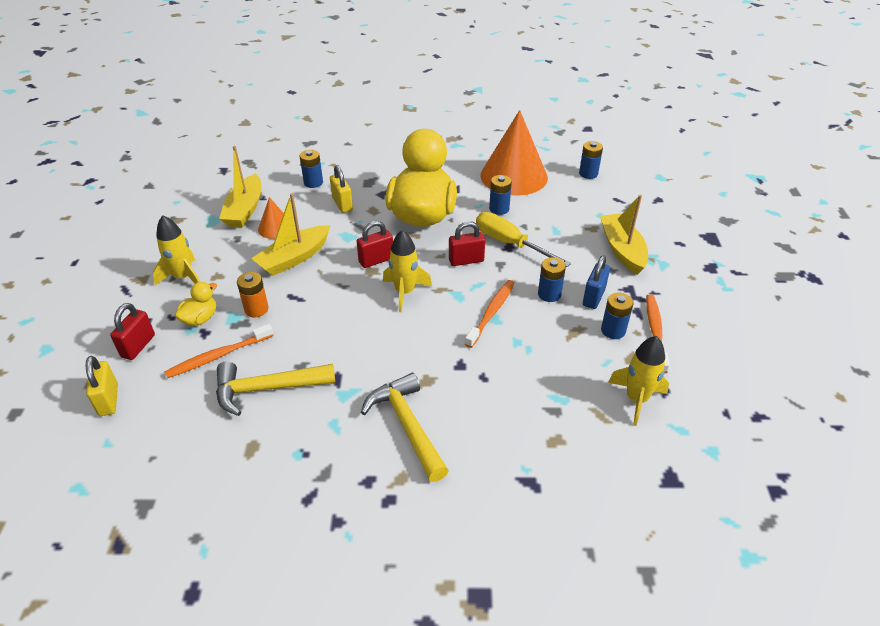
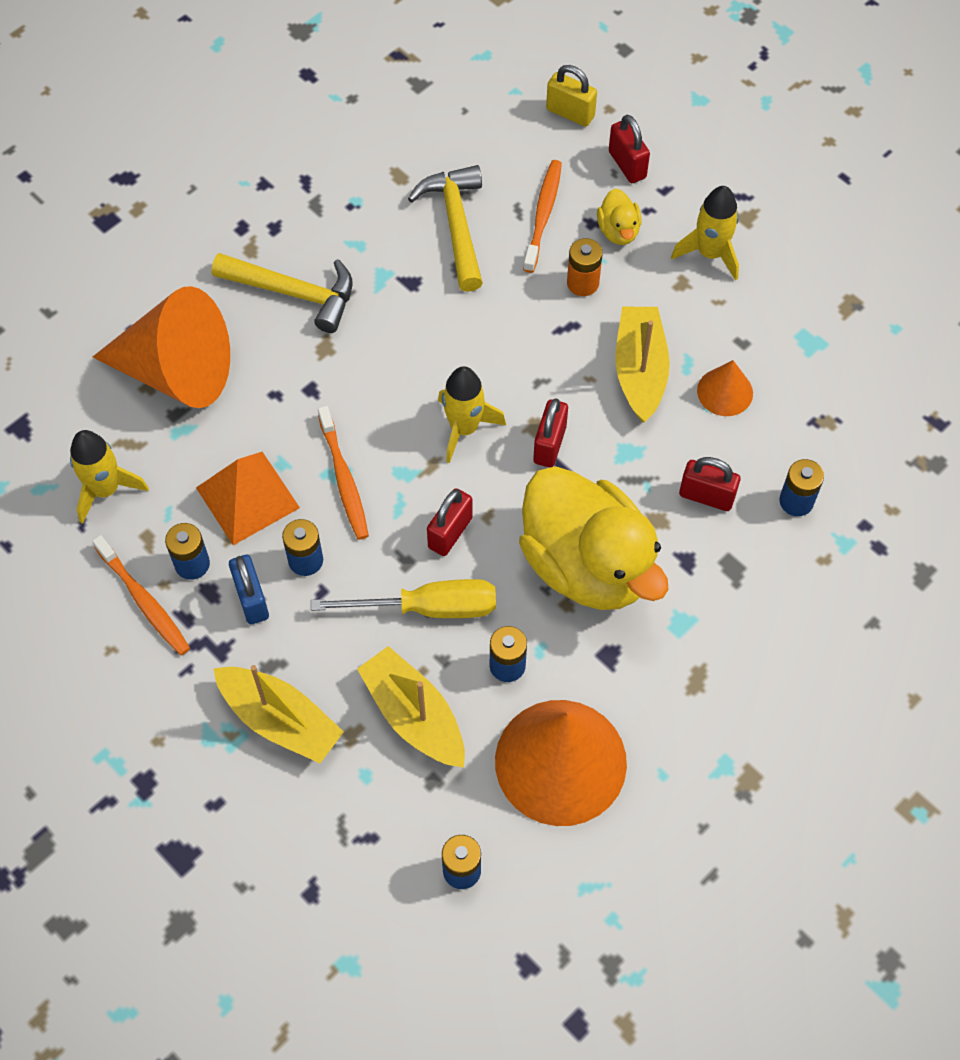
camera: 135 degrees right, 20 degrees up
(245, 210) = (801, 386): yellow boat -> yellow boat (414, 715)
(267, 389) = (456, 224): yellow hammer -> yellow hammer turned 45 degrees counterclockwise
(342, 204) = (706, 496): yellow padlock -> red padlock
(530, 434) = (177, 371): none -> orange cone
(552, 339) = (247, 498): none -> orange pyramid

